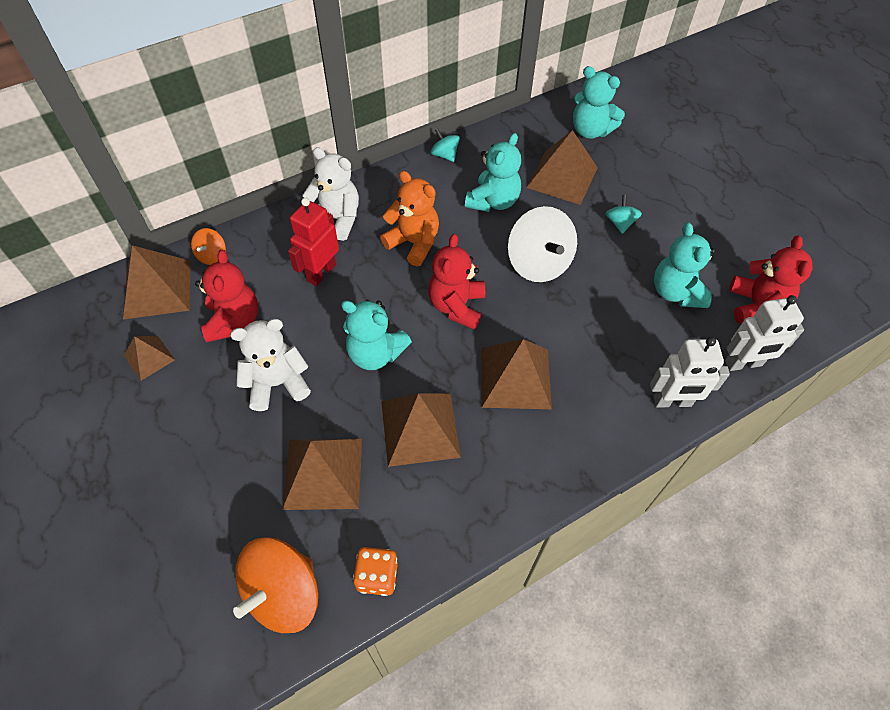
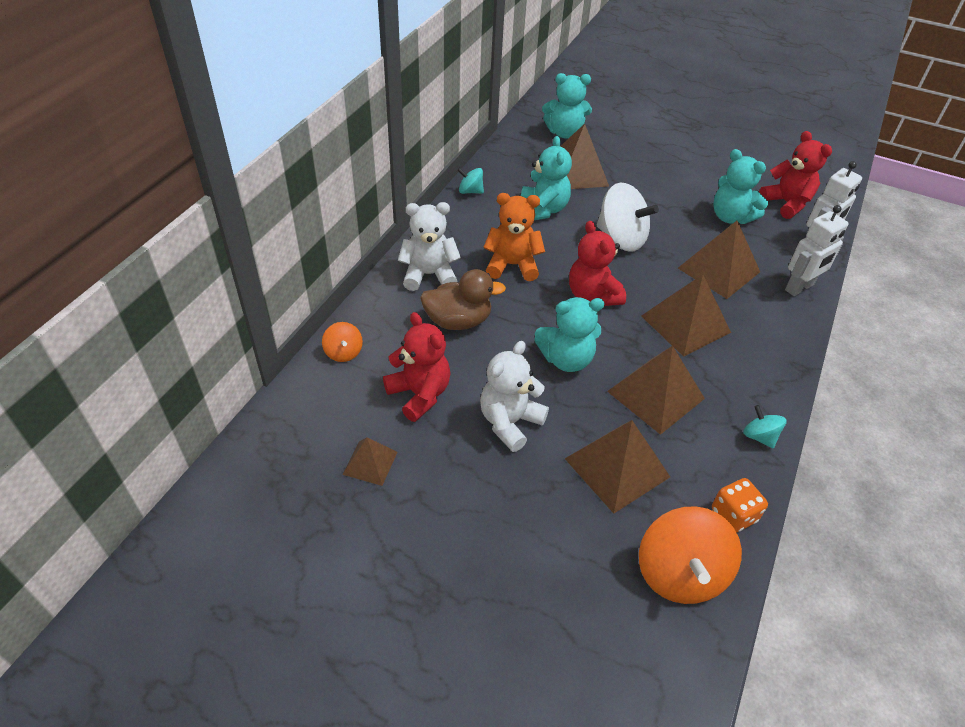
camera: 35 degrees left, 10 degrees down
(157, 289) = (317, 404): brown pyramid -> brown pyramid (718, 270)
(321, 273) = (458, 321): red robot -> brown duck
(620, 223) = (649, 187): turquoise spinning top -> turquoise spinning top (759, 436)

